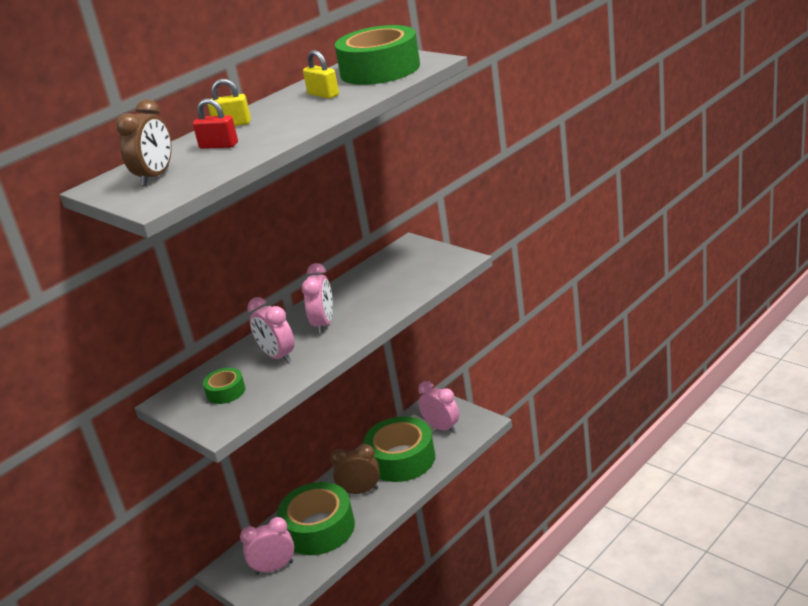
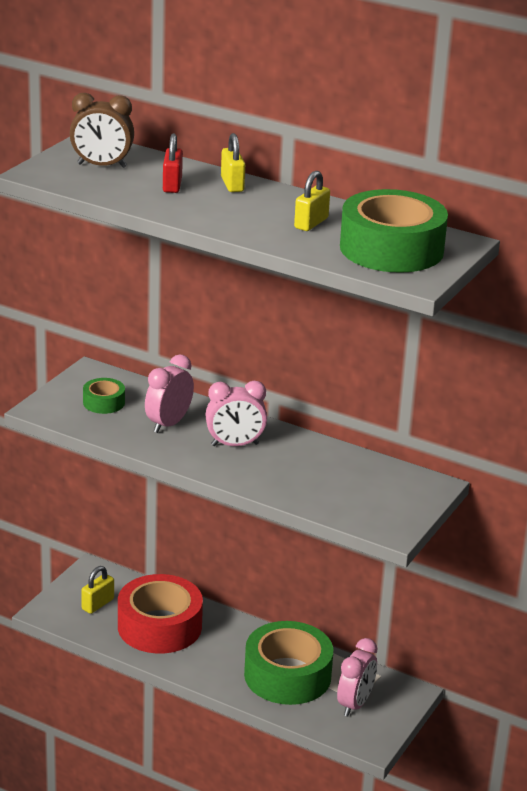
camera: 70 degrees right, 0 degrees up
(274, 568) = (97, 604): pink clock -> yellow padlock
(319, 528) = (159, 626): green tape -> red tape
(360, 491) = (225, 649): brown clock -> none

